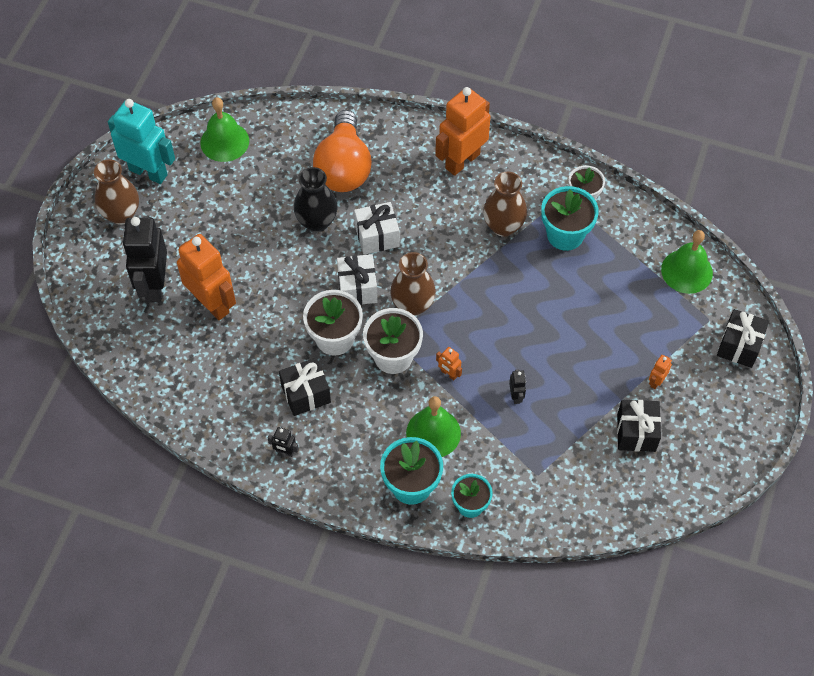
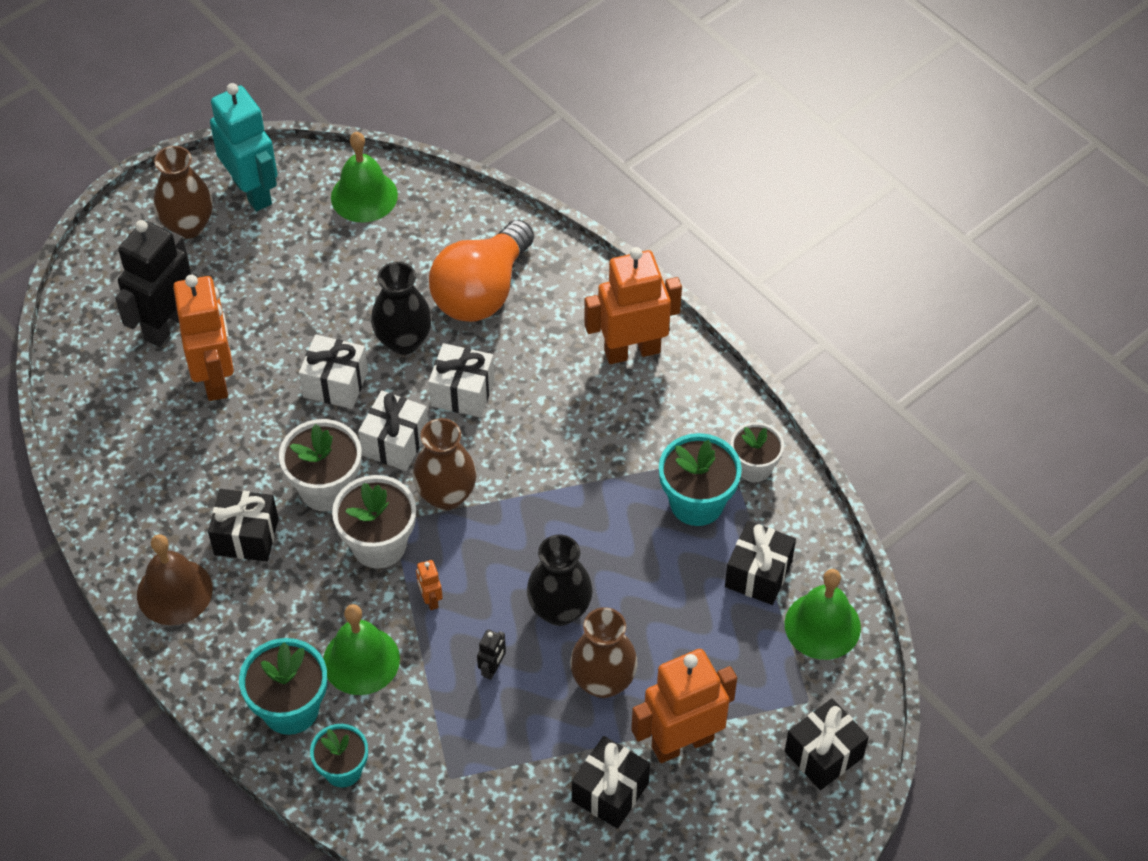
camera: 30 degrees right, 5 degrees down
(285, 452) = (174, 592): black robot -> brown bell
(293, 270) = (335, 384): none -> white gift
(503, 226) = (626, 455): brown vase -> brown vase (603, 681)
(530, 340) = (559, 610): none -> black vase
(630, 259) = (758, 574): none -> black gift
(656, 381) = (682, 742): orange robot -> orange robot, size x2.42

